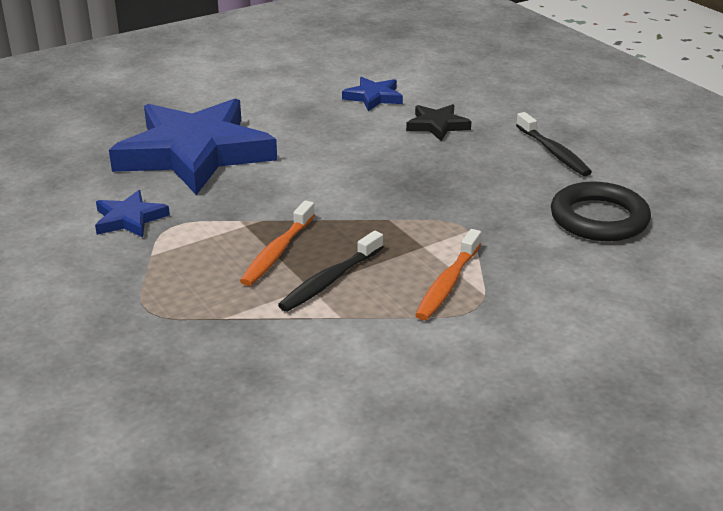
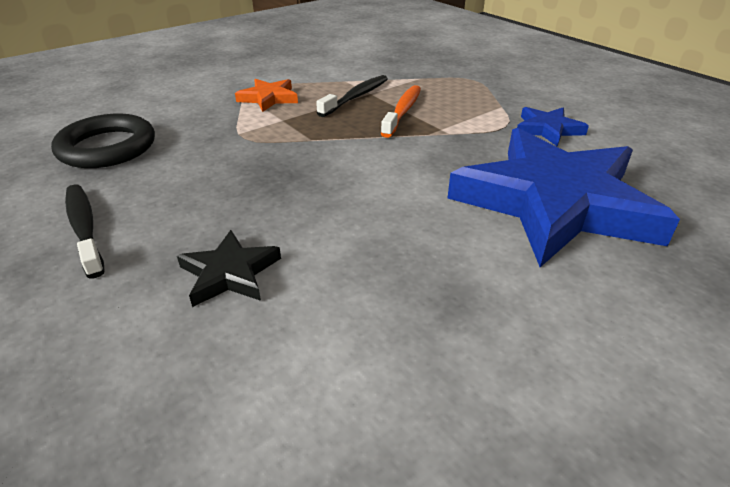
camera: 175 degrees right, 5 degrees up
(373, 97) = (333, 349): blue star -> none
(447, 283) = (269, 98): orange toothbrush -> orange star

